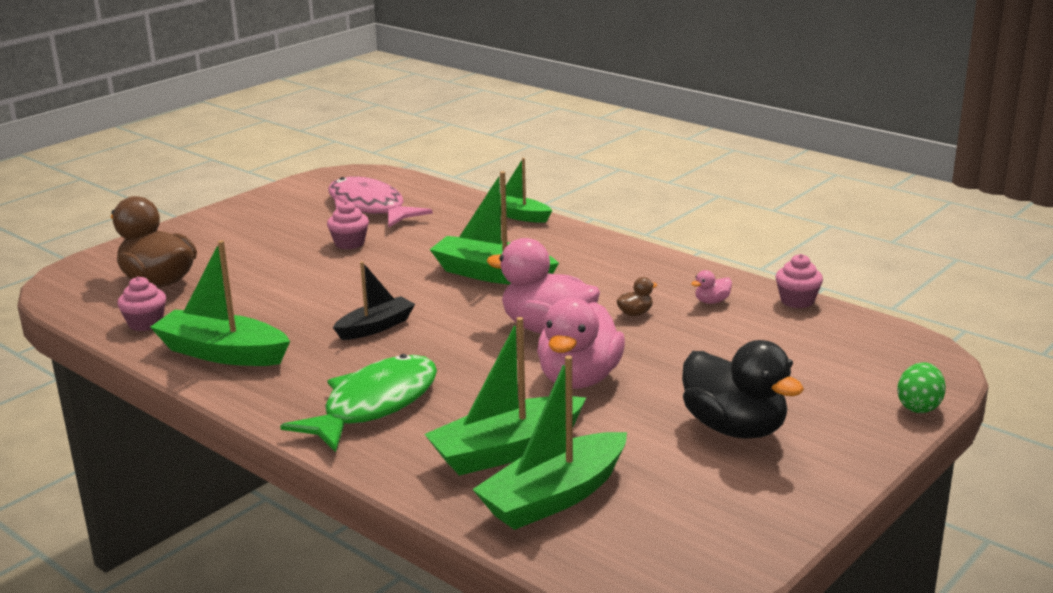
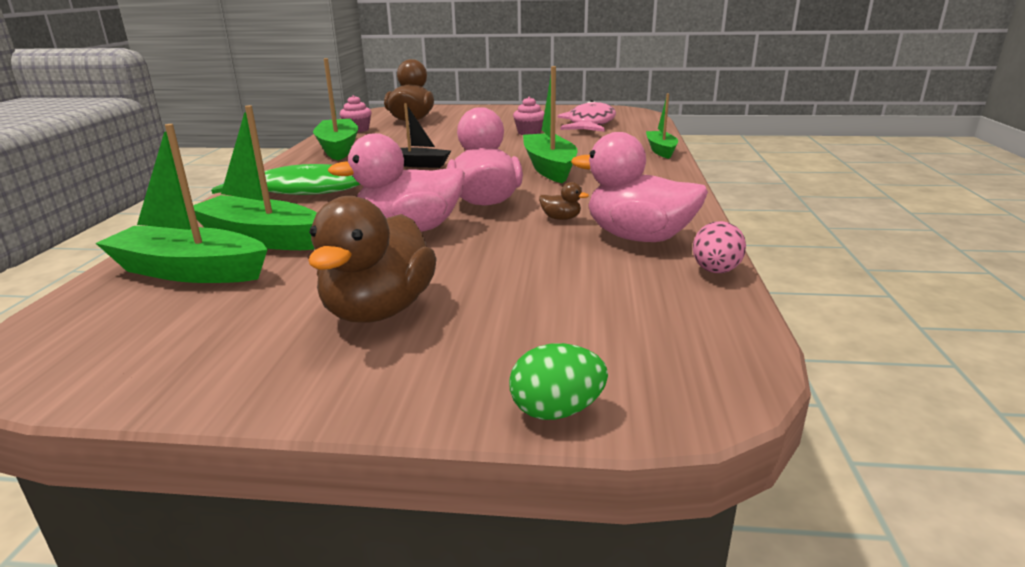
camera: 55 degrees right, 0 degrees up
(712, 301) = (638, 238): pink duck -> pink duck, size x2.47
(734, 428) = (379, 311): black duck -> brown duck
(797, 301) = (715, 271): pink cupcake -> pink egg

